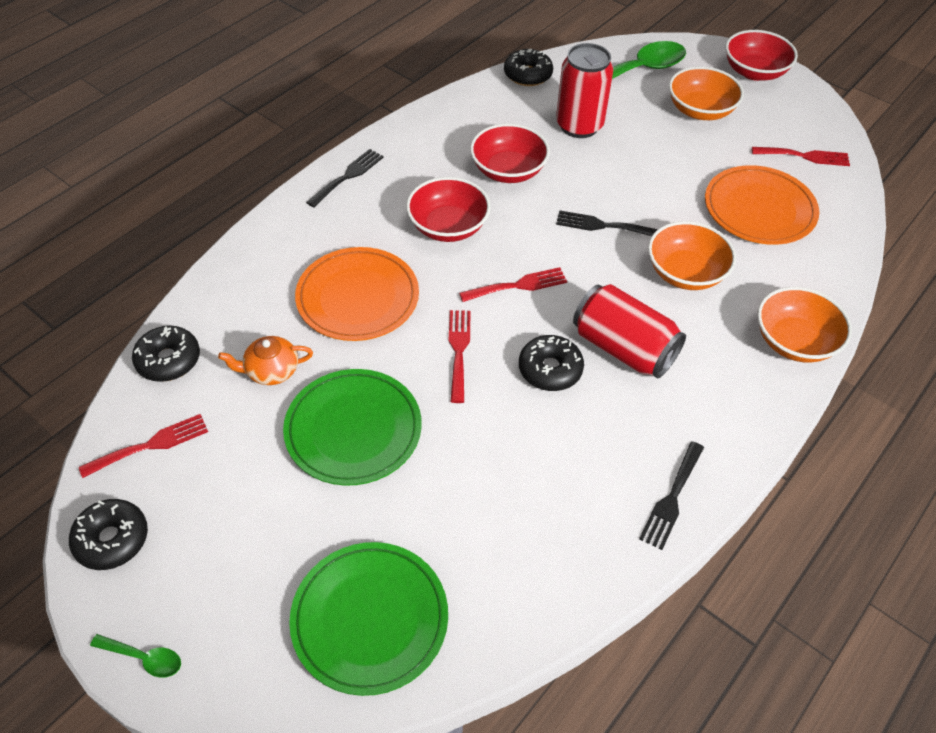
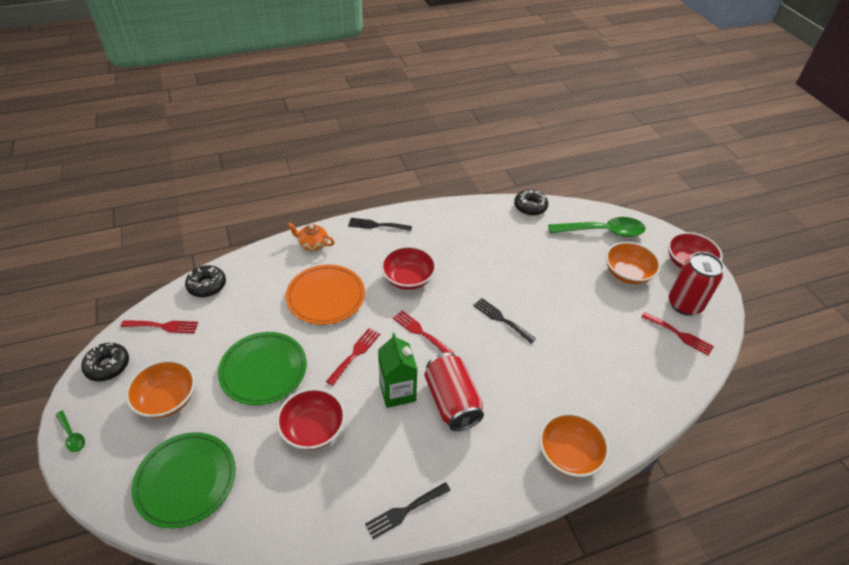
camera: 30 degrees right, 5 degrees down
(271, 371) = (250, 316): orange teapot -> orange teapot (312, 244)
(348, 176) = (376, 225): black fork -> black fork turned 150 degrees counterclockwise
(508, 170) = (470, 260): red bowl -> red bowl (313, 429)
(518, 285) = (420, 332): red fork -> red fork turned 150 degrees counterclockwise
(550, 369) = (397, 392): black donut -> green carton
(579, 126) = (537, 251): red can -> red can (684, 304)
(685, 273) = (531, 373): orange bowl -> orange bowl (167, 399)
(759, 209) = (616, 355): orange plate -> none

